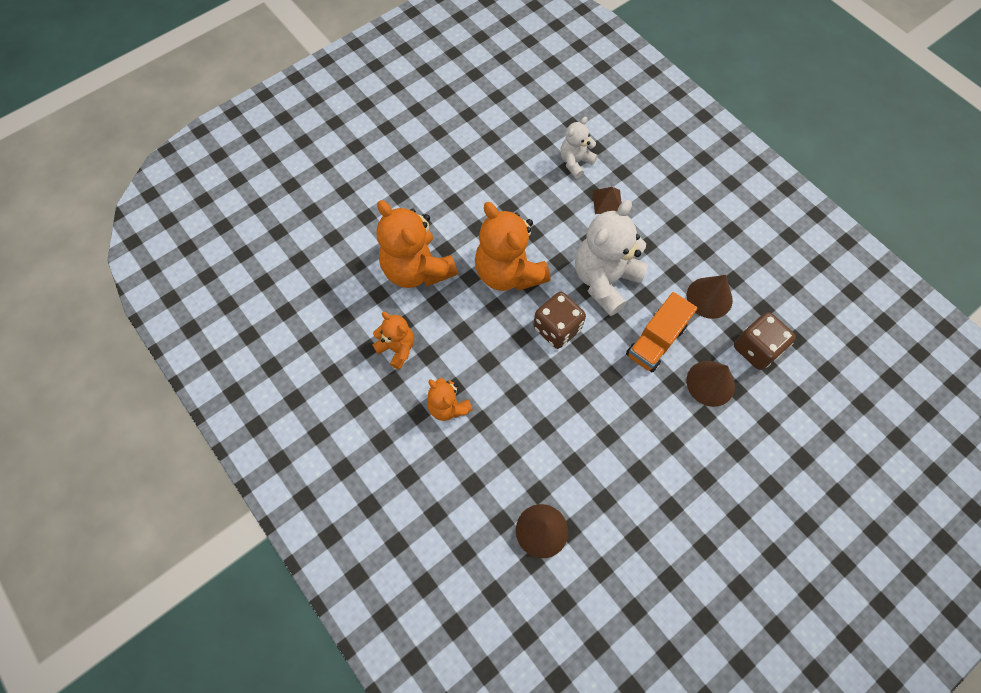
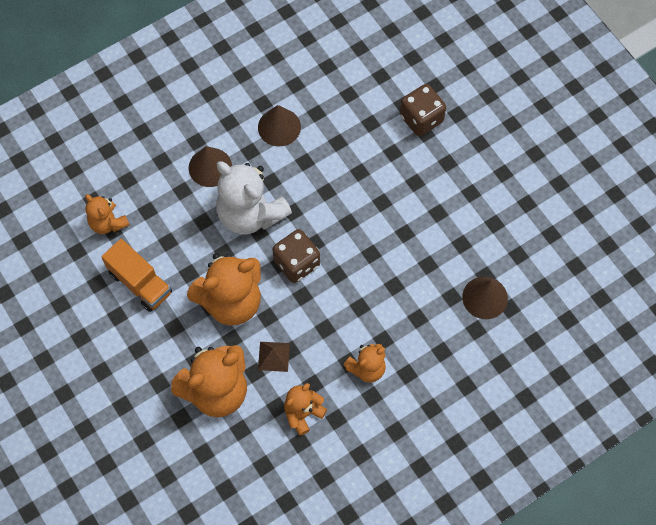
camera: 85 degrees left, 0 degrees up
(575, 162) = (108, 223): white teddy bear -> orange teddy bear
(607, 201) = (161, 199): brown pyramid -> brown pyramid (273, 356)
(655, 341) = (318, 179): orange truck -> orange truck (140, 283)
(710, 383) = (363, 142): brown cone -> brown cone (210, 167)
(756, 348) = (334, 99): brown dice -> brown dice (421, 119)

